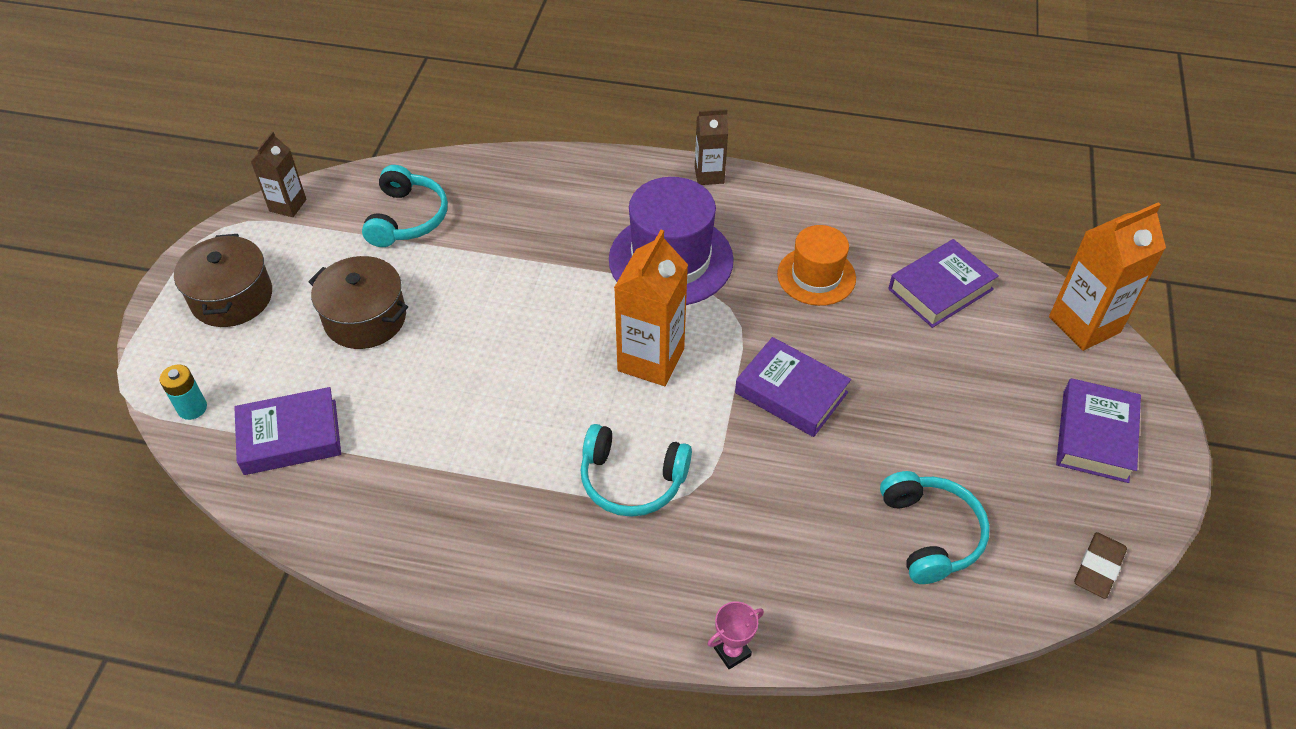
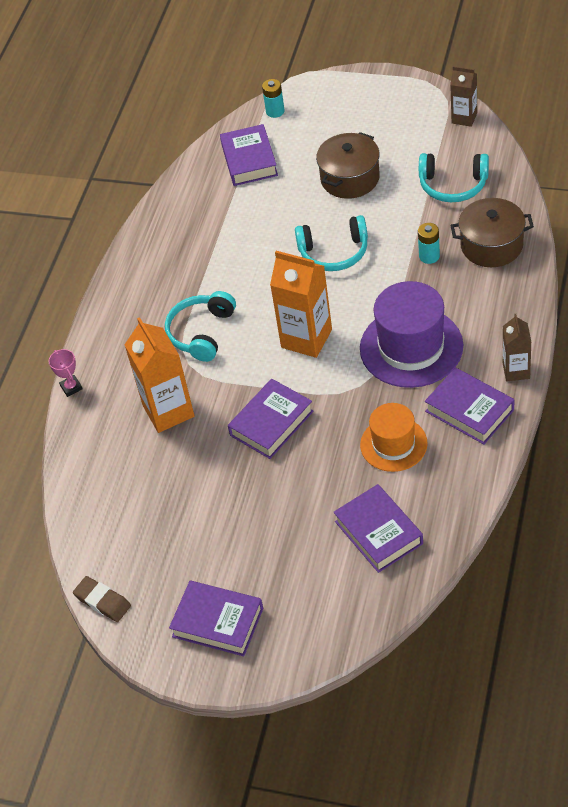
camera: 100 degrees right, 0 degrees up
(232, 297) = (370, 109): brown pot -> brown pot (491, 245)
(525, 242) = (429, 256): none -> turquoise battery
(765, 213) = (469, 410): none -> purple book
(930, 534) = (142, 500): turquoise headphones -> turquoise headphones (334, 252)
(1084, 325) = (336, 637): orange carton -> orange carton (168, 411)

